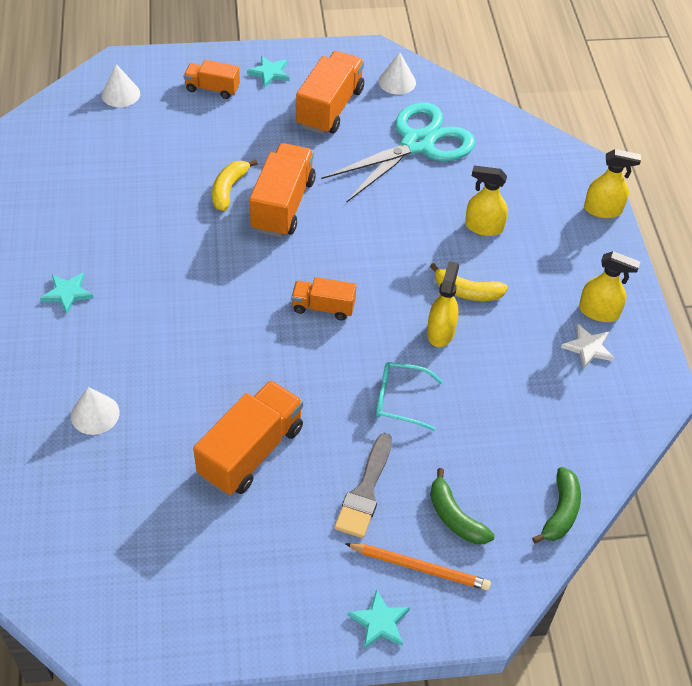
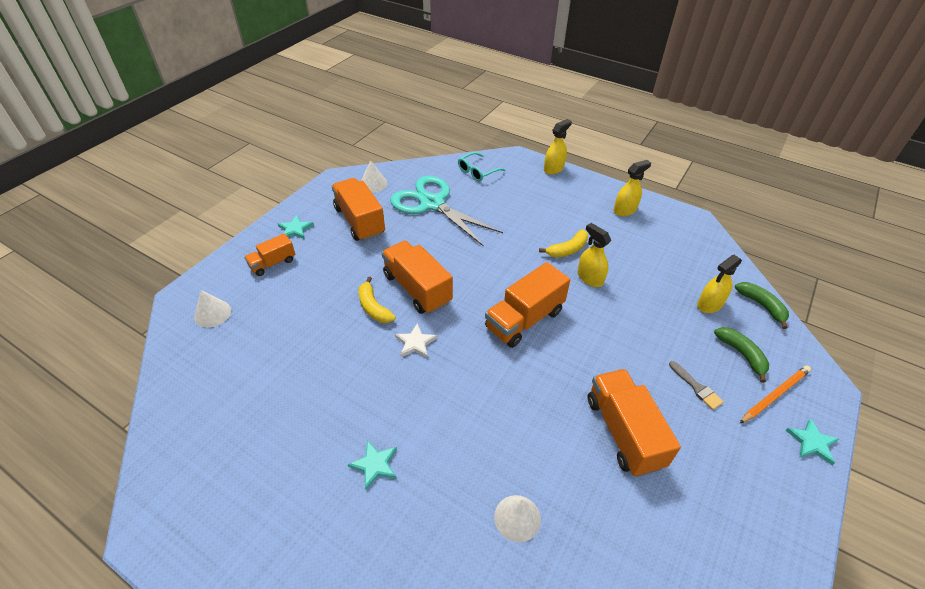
camera: 50 degrees left, 5 degrees down
(323, 307) = (524, 319): orange truck -> orange truck, size x1.74
(365, 491) = (696, 387): grey brush -> grey brush, size x0.65
(400, 400) = (631, 326): turquoise glasses -> turquoise glasses (478, 171)
(417, 144) = (432, 204): turquoise scissors -> turquoise scissors turned 45 degrees counterclockwise
(455, 517) = (741, 354): green banana -> green banana turned 120 degrees counterclockwise
(484, 227) = (524, 215): yellow spray bottle -> yellow spray bottle (709, 304)
(588, 348) = (647, 228): white star -> white star (415, 343)

